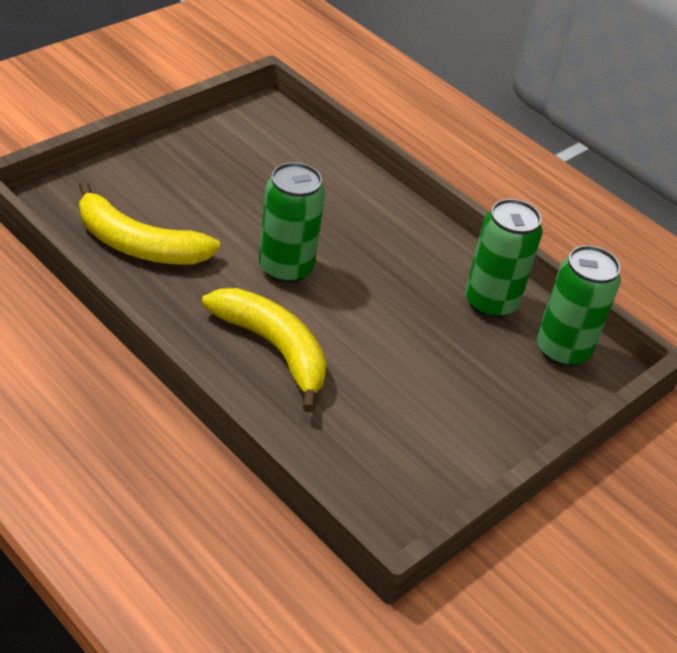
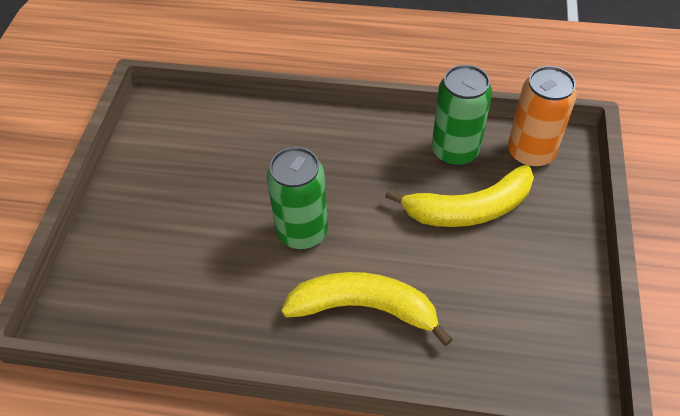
camera: 30 degrees left, 10 degrees up
(137, 244) = (177, 300): yellow banana -> yellow banana (468, 209)
(562, 350) = (530, 153): green can -> orange can

